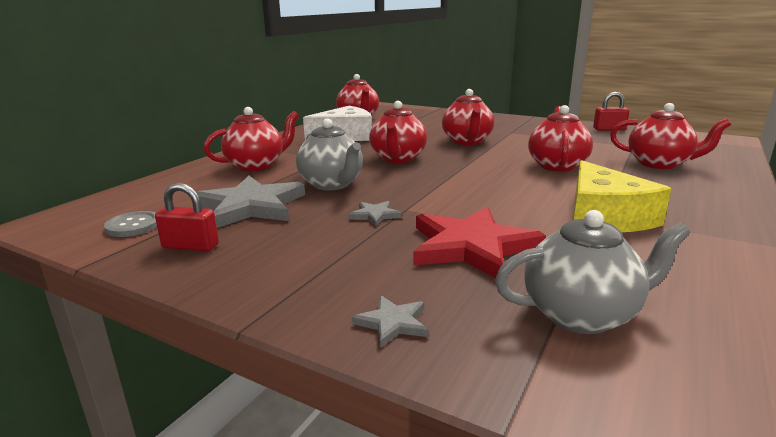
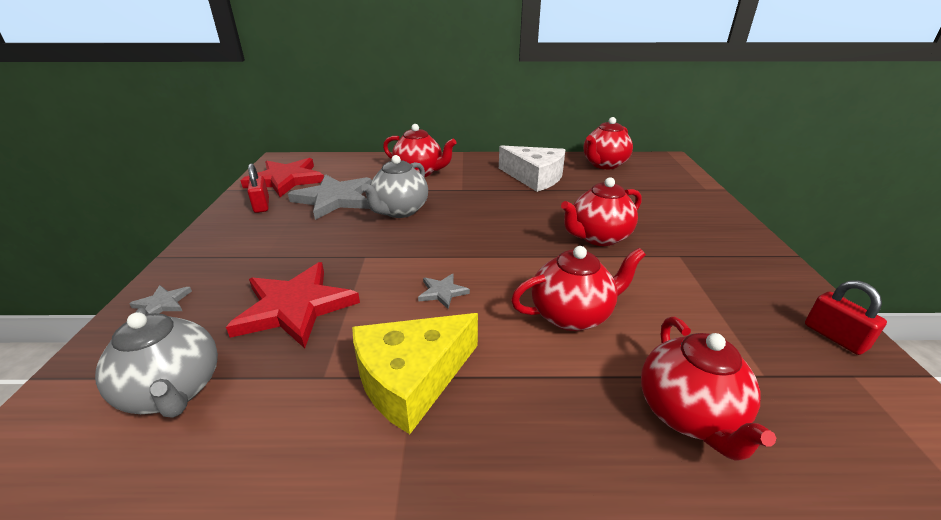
camera: 60 degrees right, 10 degrees up
(133, 226) = (286, 180): grey button -> red star
(375, 215) = (343, 247): grey star -> grey star (442, 292)
(398, 158) = (494, 218): red teapot -> none

